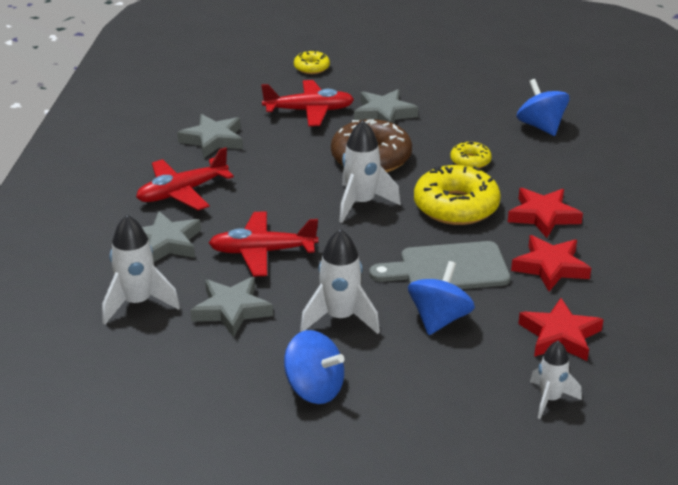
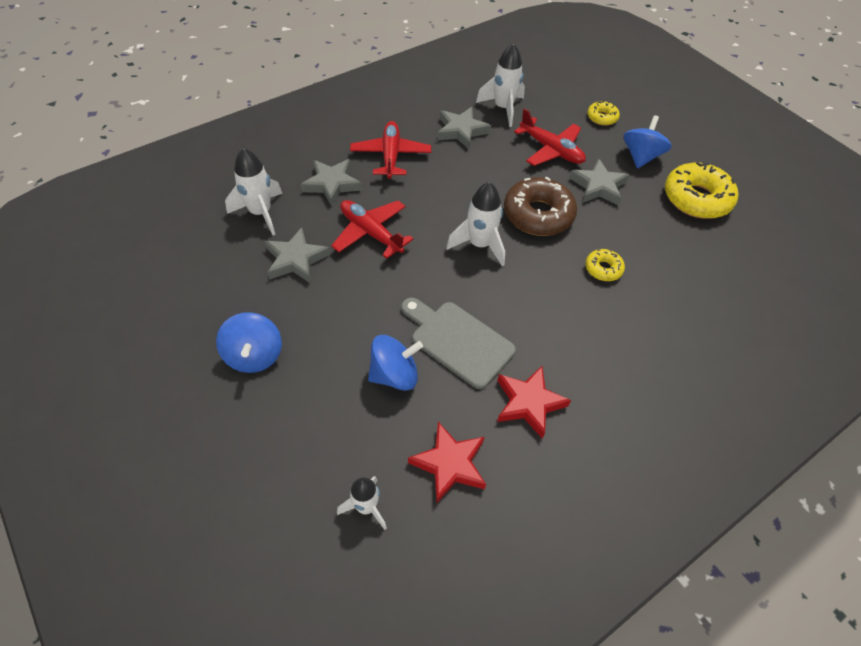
camera: 45 degrees right, 20 degrees up
(182, 192) = (390, 156): red plane -> red plane turned 75 degrees clockwise
(340, 318) = (341, 319): white rocket -> white rocket (503, 108)
(456, 206) = (537, 297): yellow donut -> yellow donut (696, 199)
(541, 126) = (703, 280): blue spinning top -> blue spinning top (640, 157)
(543, 216) = (588, 357): red star -> none

